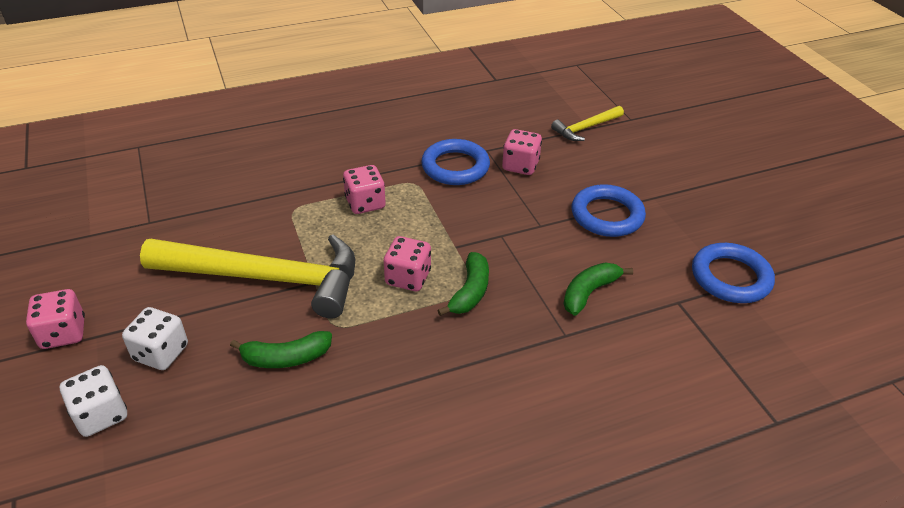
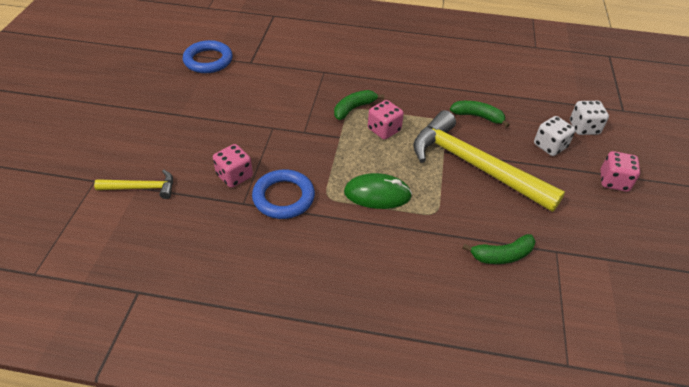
camera: 150 degrees left, 5 degrees up
(365, 203) = (377, 194): pink dice -> green mouse
(589, 292) = (290, 83): green banana -> green banana (502, 255)
(607, 215) = (224, 116): blue ring -> none

